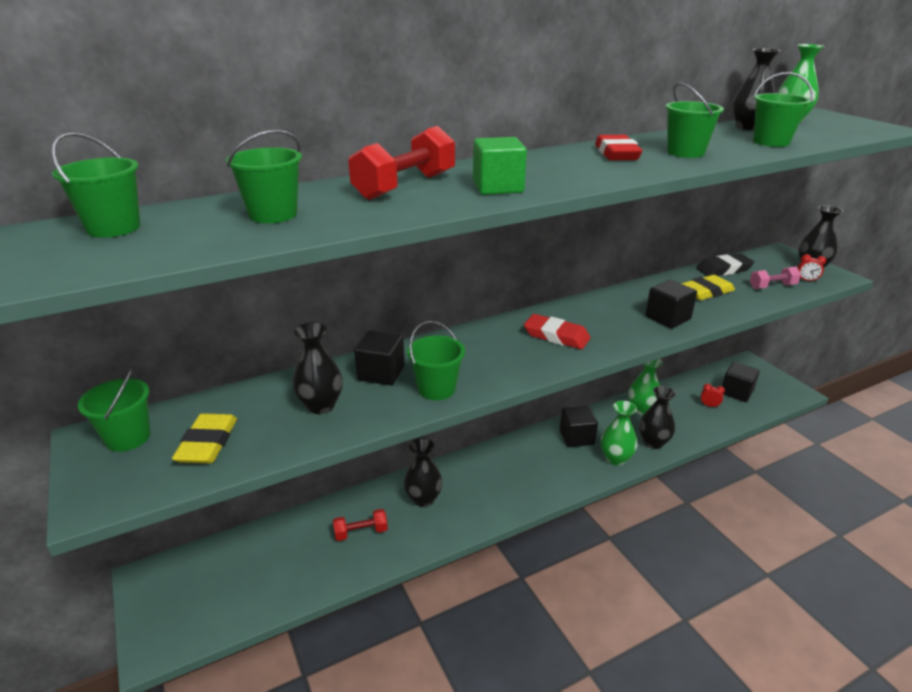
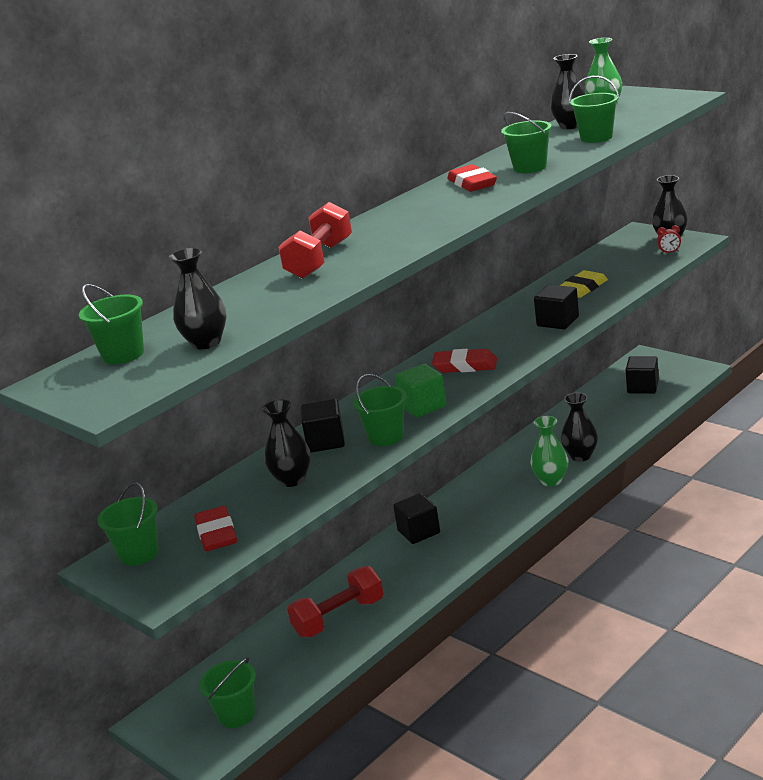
camera: 15 degrees left, 5 degrees down
(207, 443) = (216, 534): yellow eraser -> red eraser
(273, 214) = (239, 310): green bucket -> green bucket (236, 714)
(361, 532) = (339, 617): red dumbbell -> red dumbbell, size x1.72
(423, 499) = (382, 573): black vase -> black vase (206, 343)
(498, 187) = (398, 240): green cube -> green cube (423, 406)
(576, 437) = (504, 475): black cube -> black cube (419, 532)
(642, 409) = (556, 431): green vase -> none
(709, 406) = (621, 407): red clock -> none
(723, 269) = (590, 263): black eraser -> none
(772, 286) = (640, 266): pink dumbbell -> none

